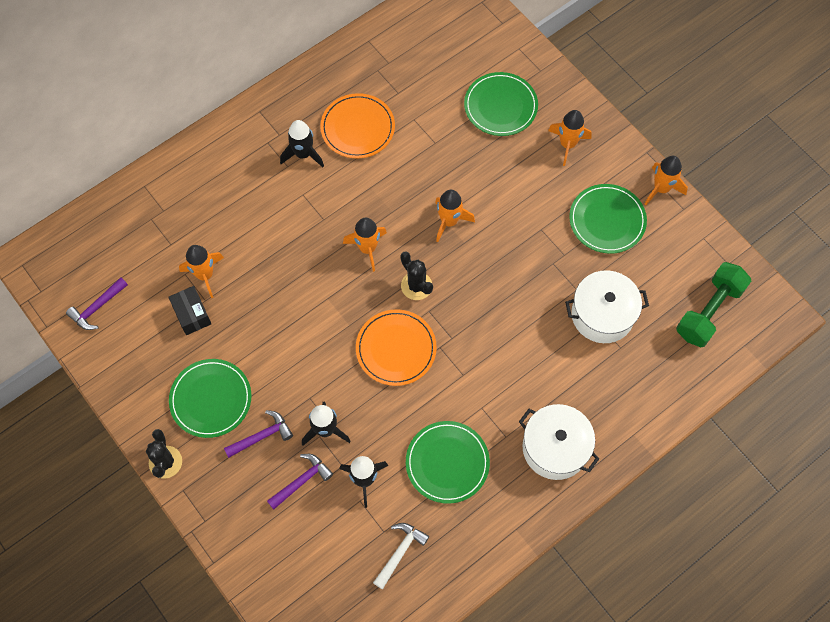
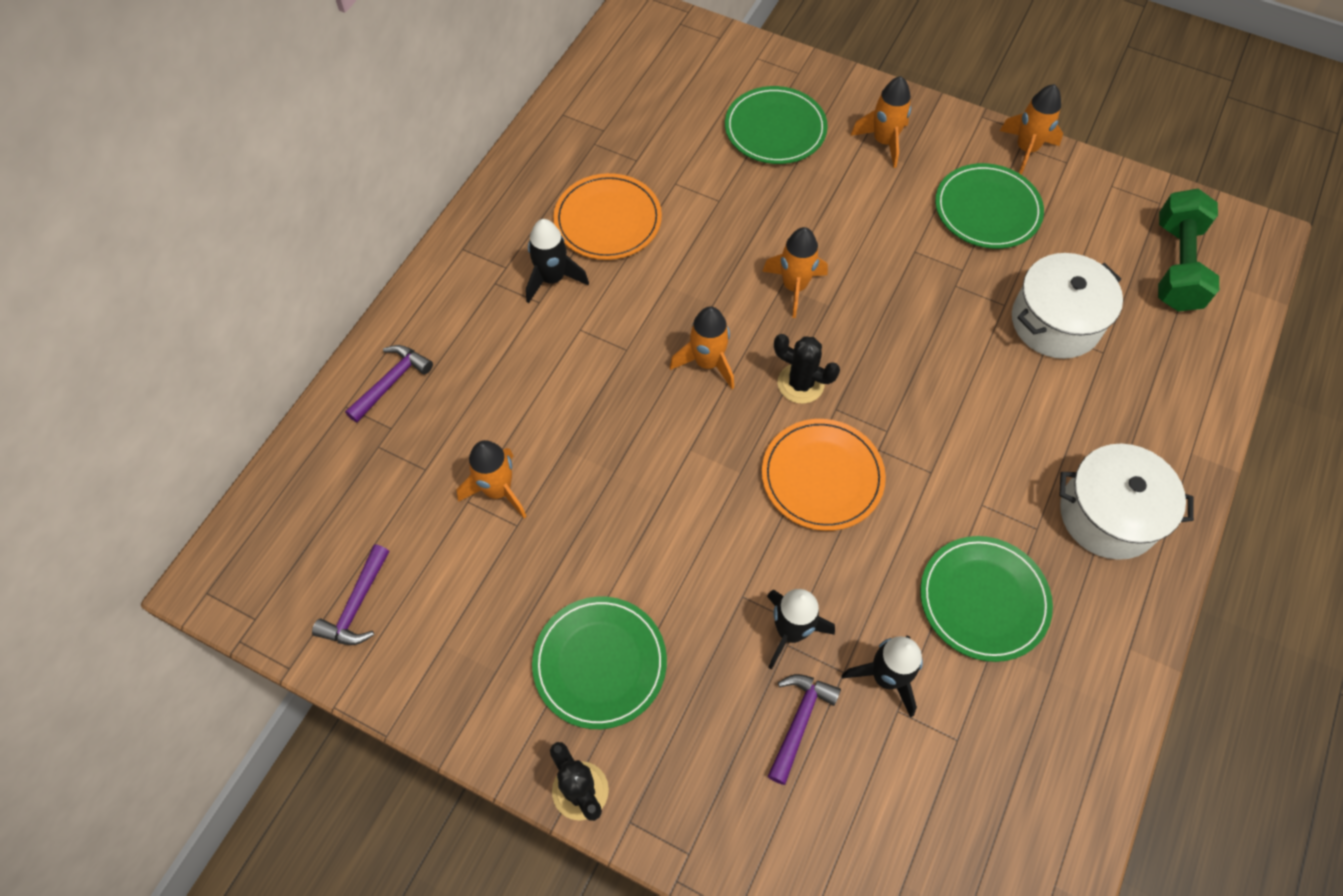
camera: 25 degrees left, 5 degrees down
(192, 314) = (507, 554): black box -> none
(262, 436) = (705, 682): purple hammer -> purple hammer (392, 381)
(400, 552) = (998, 758): white hammer -> none

